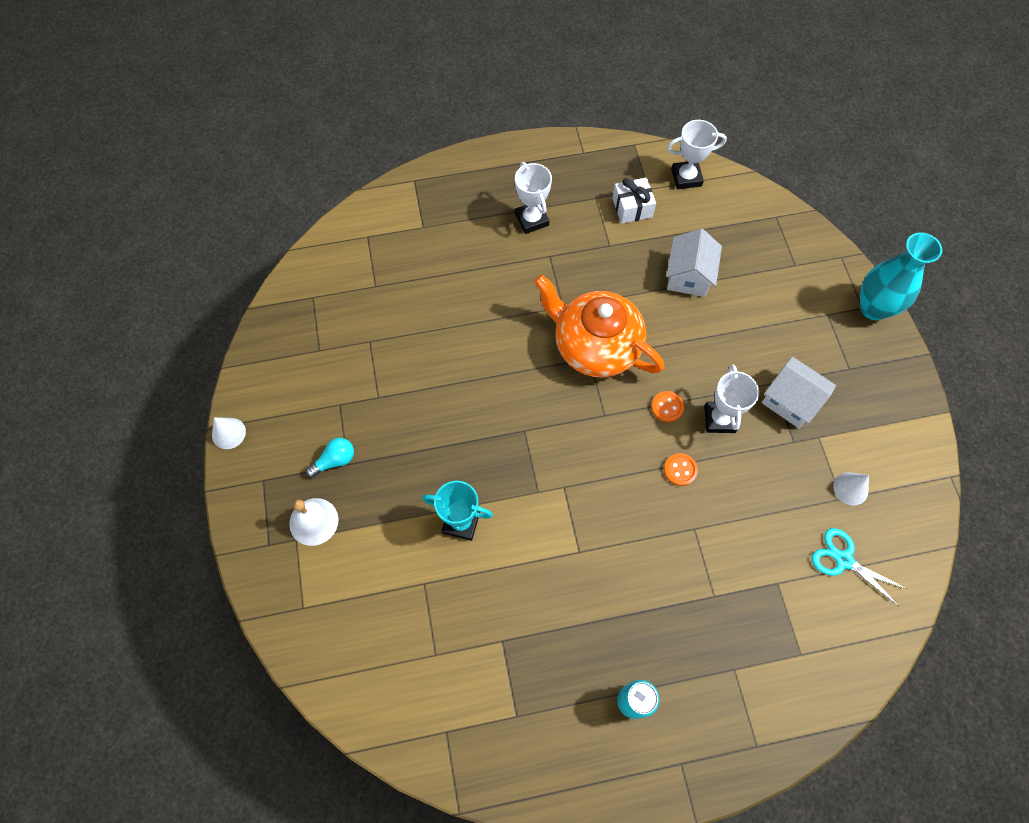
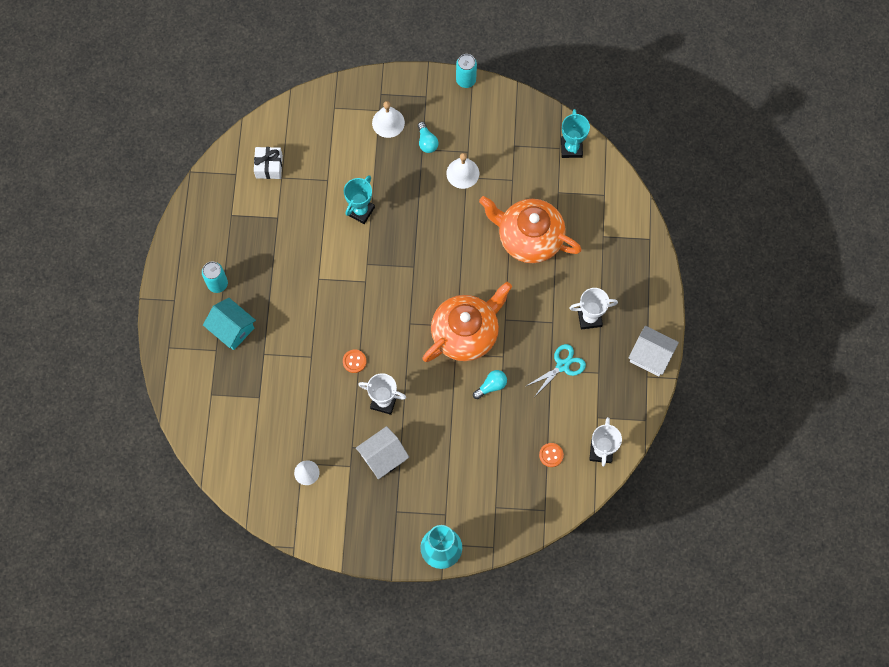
camera: 105 degrees right, 5 degrees up
(228, 433) = (466, 80): white cone -> turquoise can
(310, 284) = (571, 148): none -> turquoise trophy
(373, 403) = (462, 173): none -> white bell
(446, 305) = (528, 238): none -> orange teapot
(632, 208) = (582, 398): white gift -> white gift (269, 166)
(652, 302) = (491, 386): none -> turquoise light bulb
(667, 407) = (403, 368): orange button -> orange button (551, 455)
(688, 276) = (507, 420): white house -> white house (650, 356)
(694, 655) = (232, 329): none -> turquoise house
(843, 560) = (260, 447): turquoise scissors -> turquoise scissors (562, 365)

